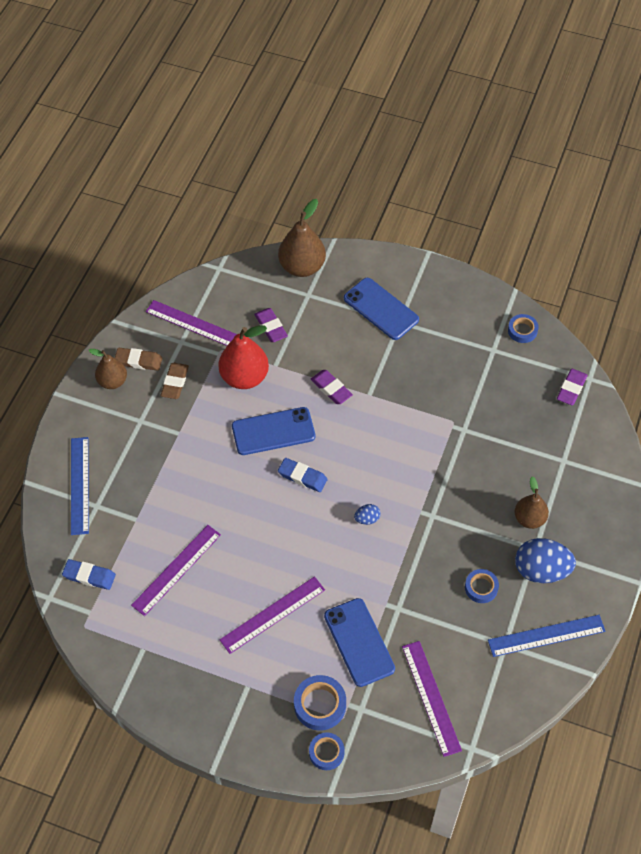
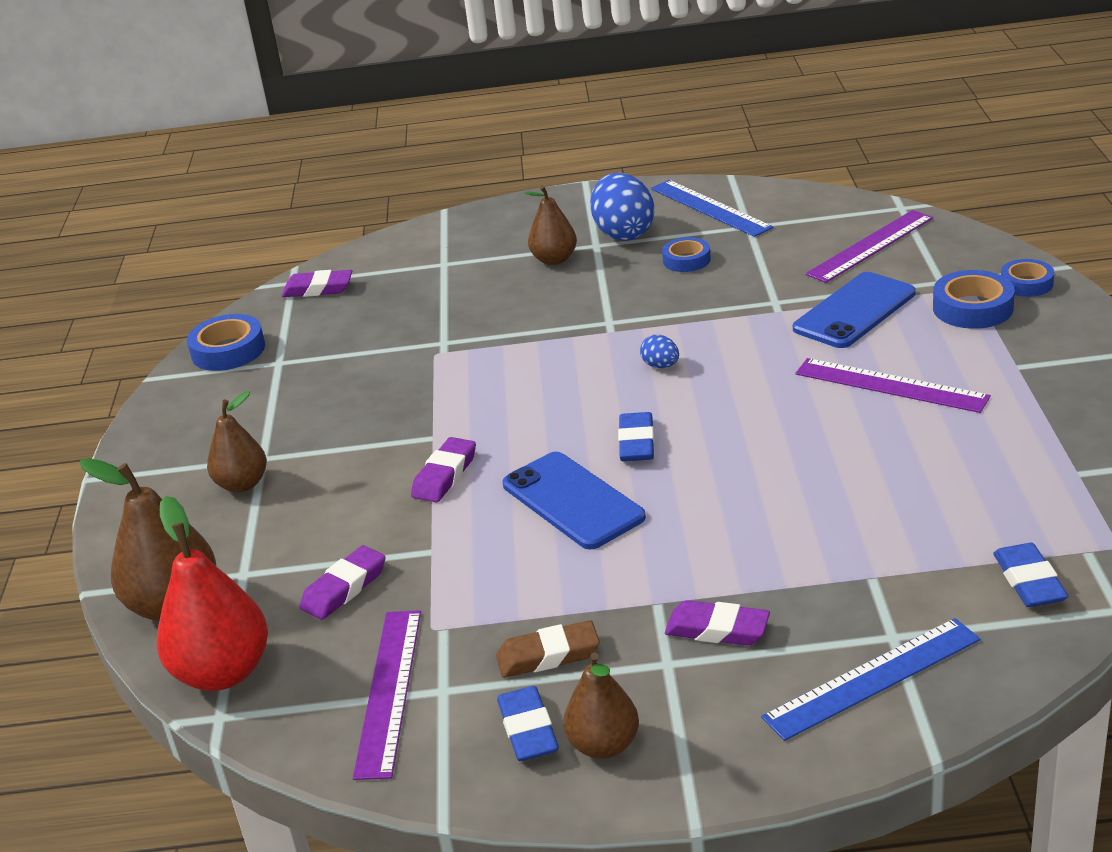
camera: 110 degrees left, 25 degrees down
(138, 361) = (528, 729): brown eraser -> blue eraser
(146, 446) = (717, 629): none -> purple eraser
(176, 569) = (916, 496): purple ruler -> none
(244, 377) = (479, 575): red pear -> red pear (223, 672)
(381, 309) = (242, 484): blue phone -> brown pear
(522, 330) = (228, 350): blue tape -> blue tape, size x1.50

